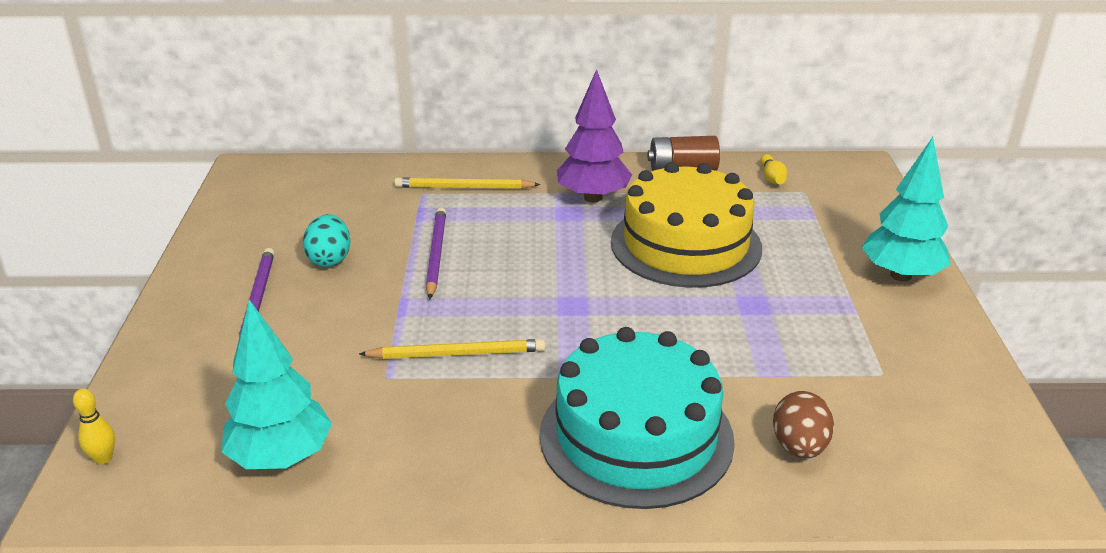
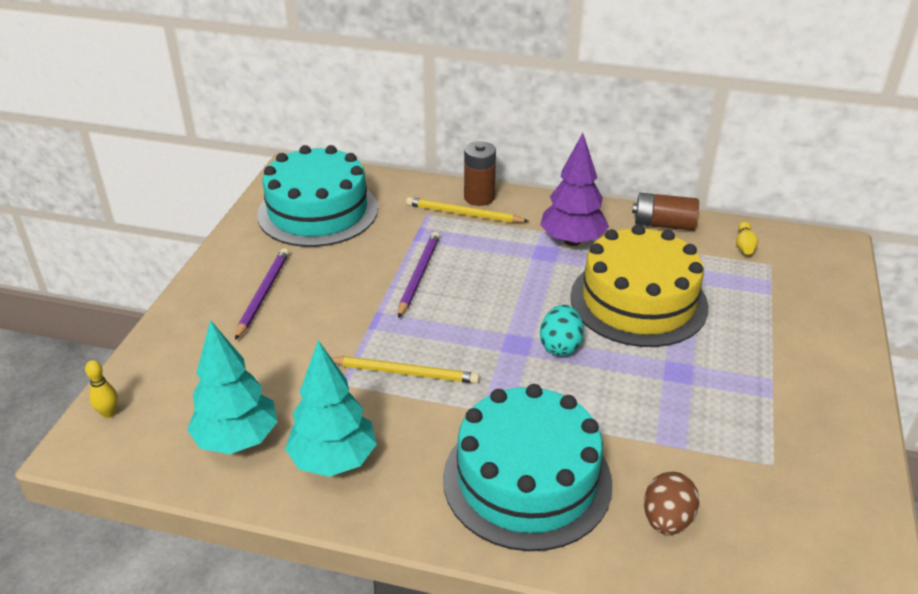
camera: 15 degrees right, 5 degrees up
(292, 207) = (318, 211): none -> turquoise cake
(329, 259) = (331, 265): turquoise egg -> turquoise egg (560, 346)
(475, 170) = (479, 197): none -> brown battery
(900, 275) = (830, 366): turquoise tree -> turquoise tree (333, 460)

